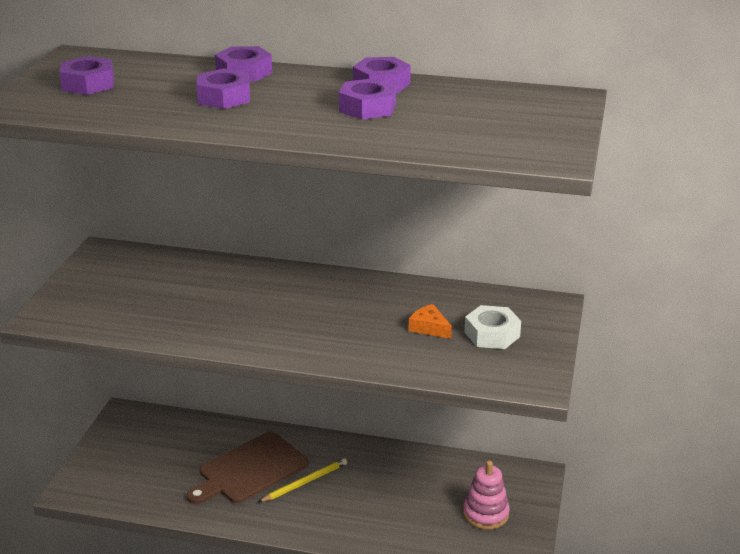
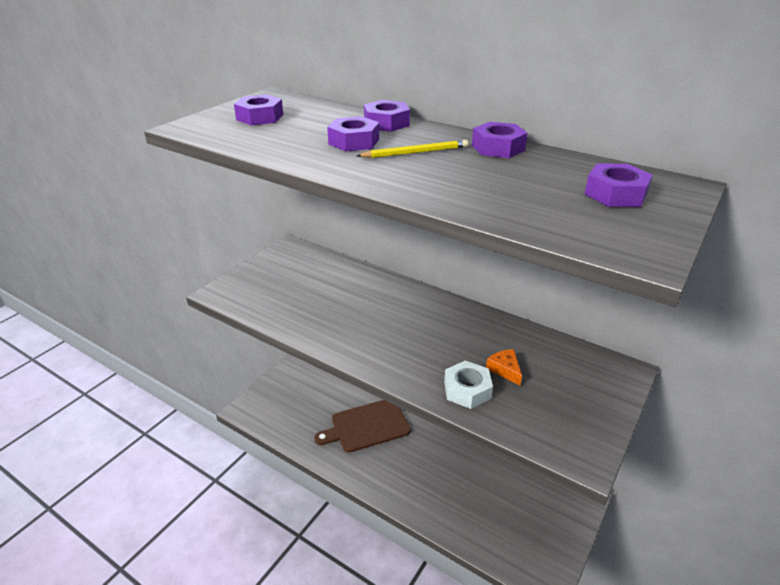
camera: 20 degrees right, 5 degrees up
(305, 482) = (402, 448): yellow pencil -> yellow pencil (415, 152)
(367, 108) = (472, 168): purple nut -> purple nut (615, 194)
(486, 514) = (532, 519): pink stacking toy -> none
(492, 334) = (559, 390): white nut -> white nut (467, 390)

